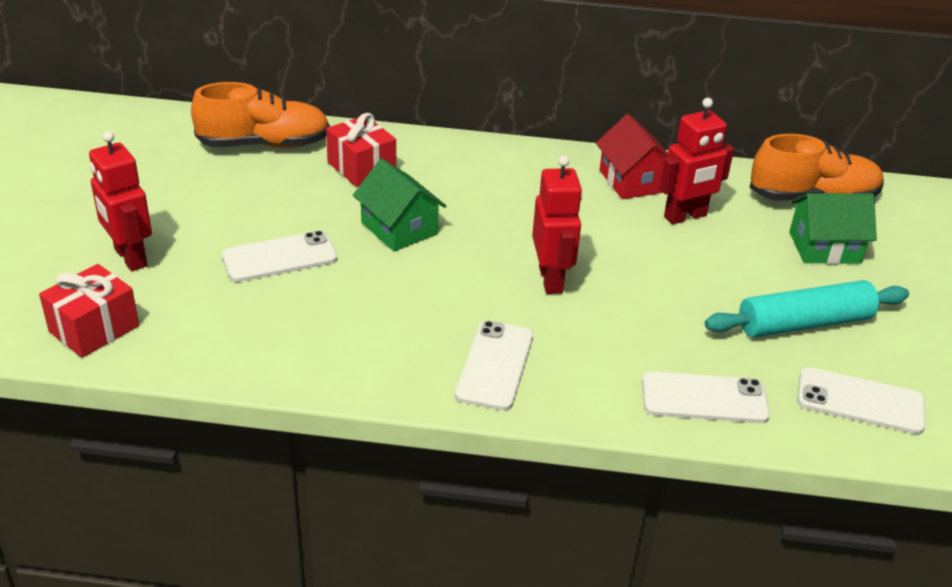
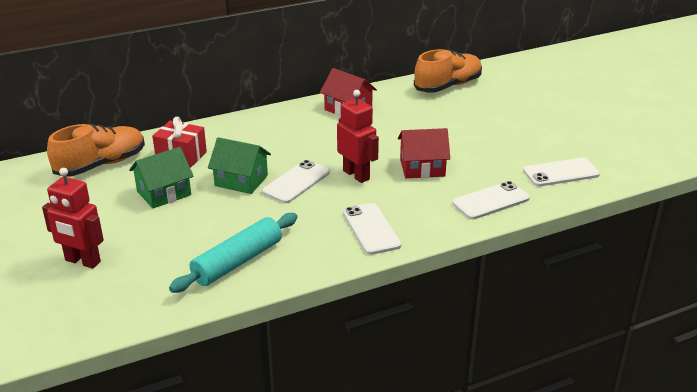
camera: 30 degrees left, 5 degrees down
(94, 329) = (105, 310): red gift -> none
(279, 257) = (184, 223): white phone -> white phone (296, 182)
(652, 306) = (422, 168): none -> red house
(685, 216) = (394, 117): red robot -> none
(804, 323) = (502, 147): turquoise rolling pin -> turquoise rolling pin (237, 261)
(824, 247) = (477, 108): green house -> green house (164, 193)

